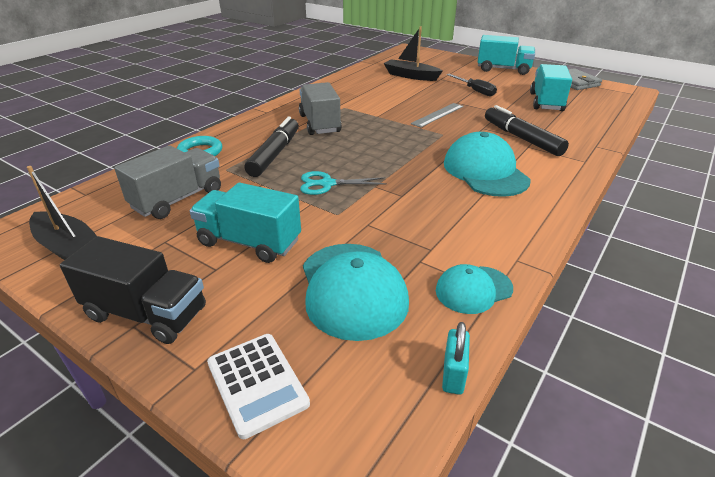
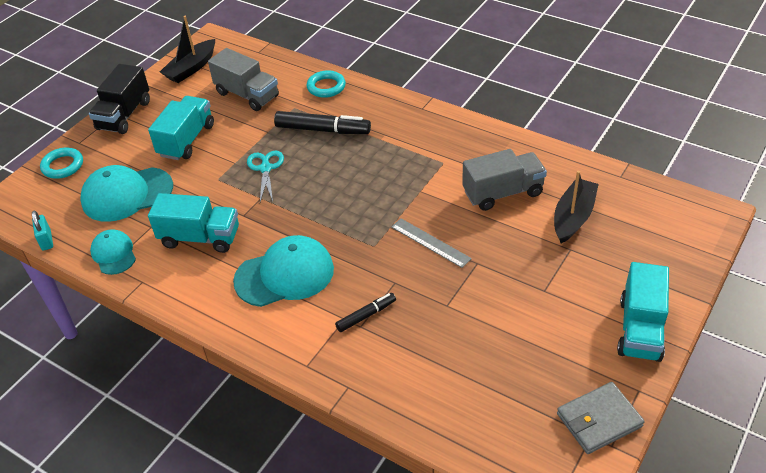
camera: 90 degrees right, 10 degrees up
(257, 383) = (63, 166): white calculator -> turquoise ring
(320, 124) = (393, 149): grey truck -> grey truck (503, 193)
(453, 374) = (46, 240): turquoise padlock -> turquoise padlock turned 60 degrees clockwise
(475, 91) = (525, 284): black screwdriver -> none
(521, 138) = (366, 315): black marker -> black marker, size x0.56
(546, 102) = (494, 362): turquoise truck -> turquoise truck (200, 238)

